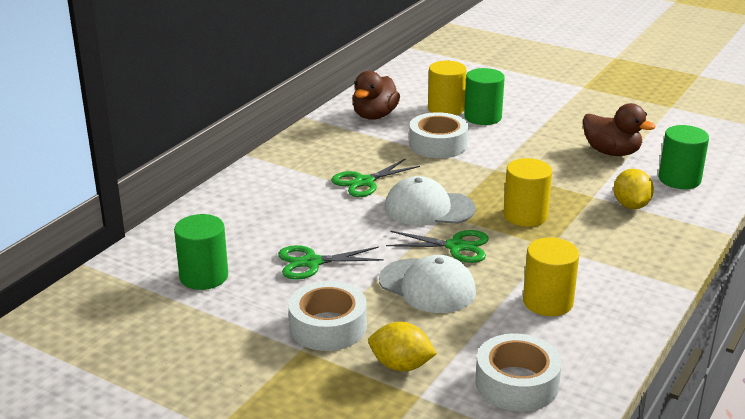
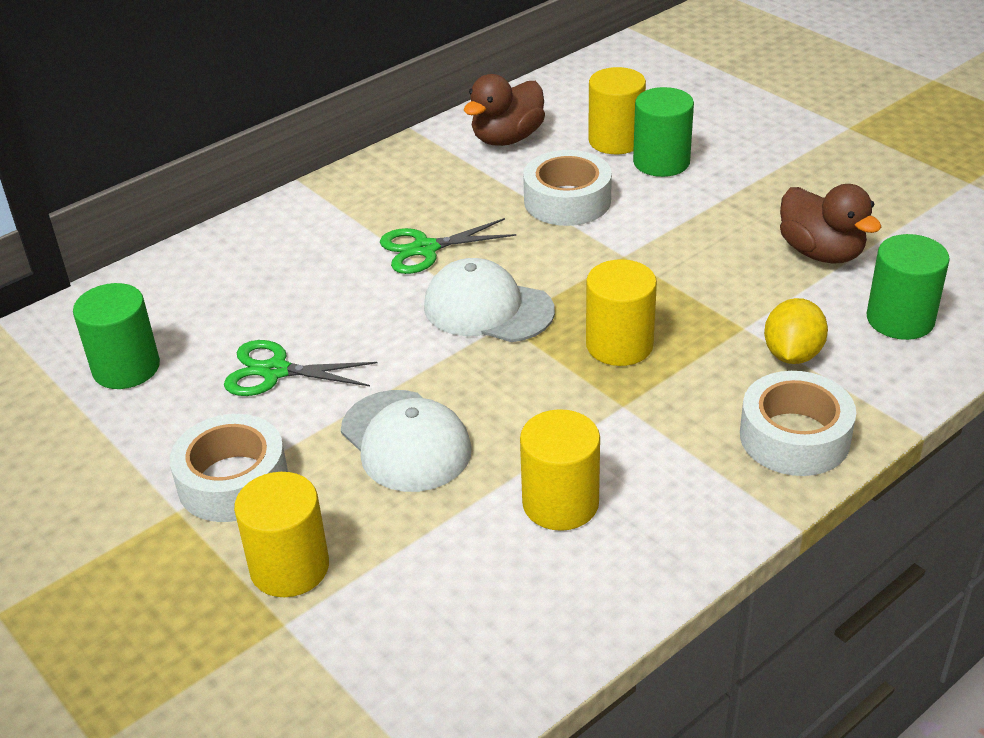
camera: 20 degrees right, 10 degrees up
(401, 365) = (289, 567): yellow lemon -> yellow cylinder
(456, 246) = (486, 381): green scissors -> none
(516, 383) = (429, 635): white tape -> white tape (794, 437)

